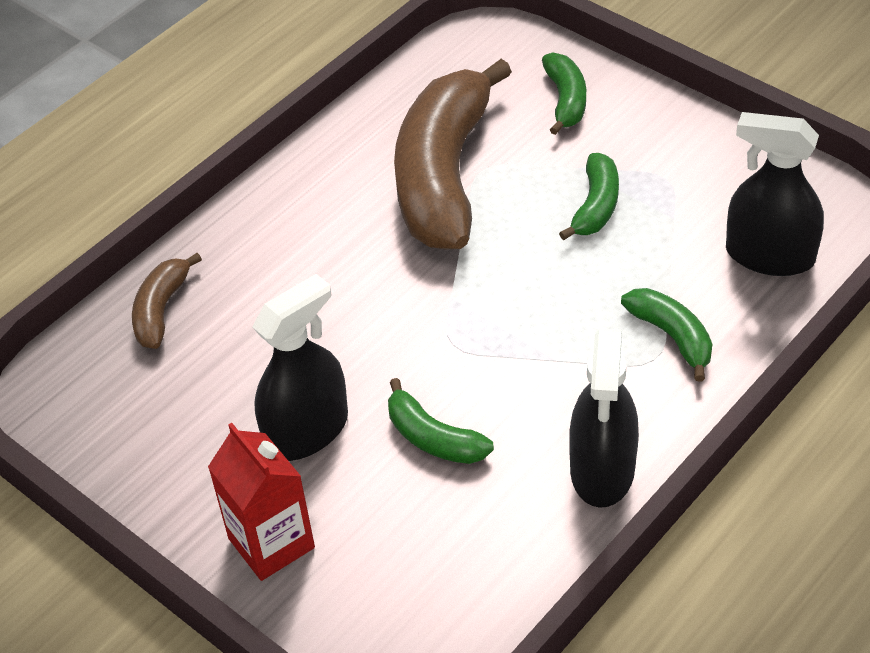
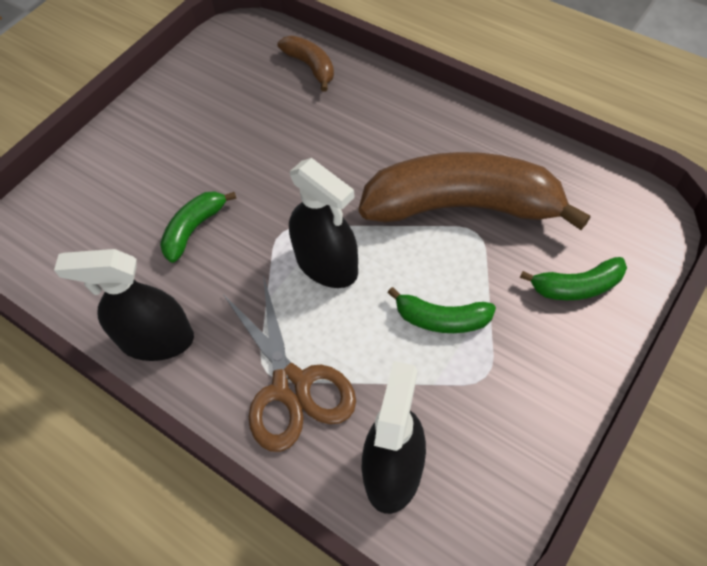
camera: 85 degrees right, 10 degrees up
(161, 310) = (311, 67): brown banana -> brown banana turned 45 degrees clockwise
(271, 543) = (117, 153): red carton -> none
(307, 431) = (205, 157): black spray bottle -> black spray bottle (326, 264)
(672, 337) = (291, 386): green banana -> brown scissors

